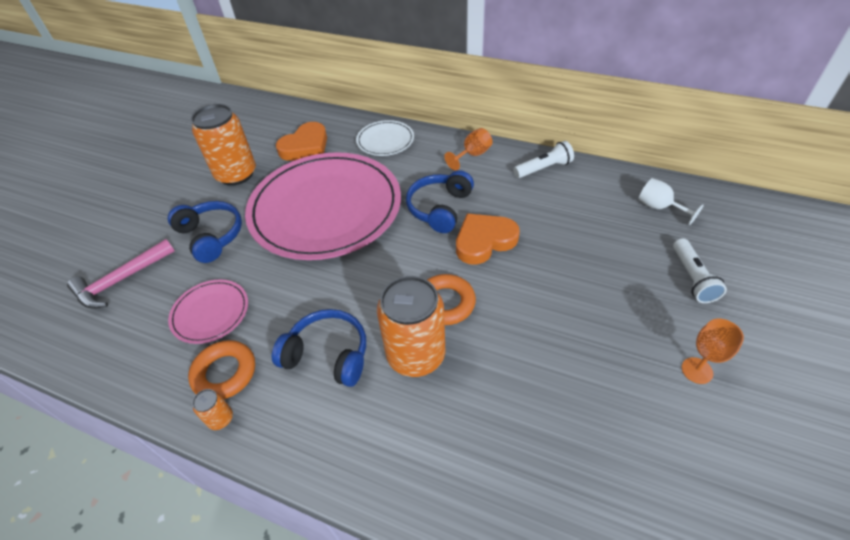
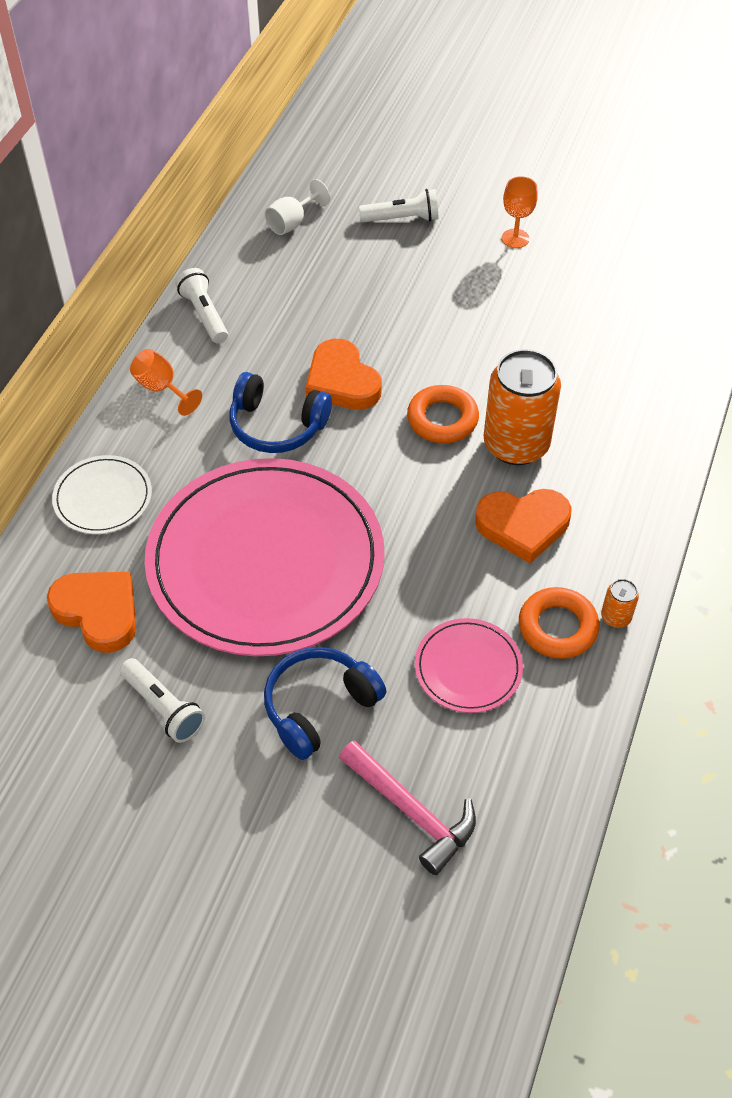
camera: 95 degrees left, 5 degrees up
(236, 174) = (163, 708): orange can -> white flashlight
(328, 355) = (523, 526): blue headphones -> orange heart

